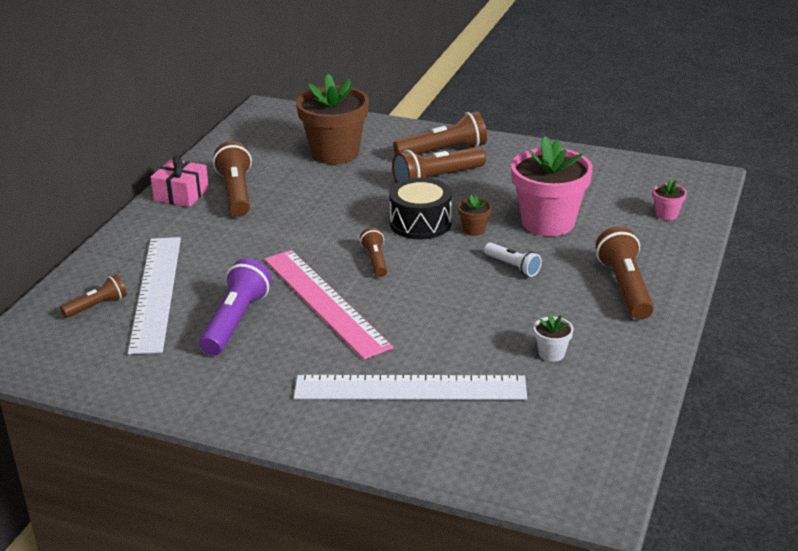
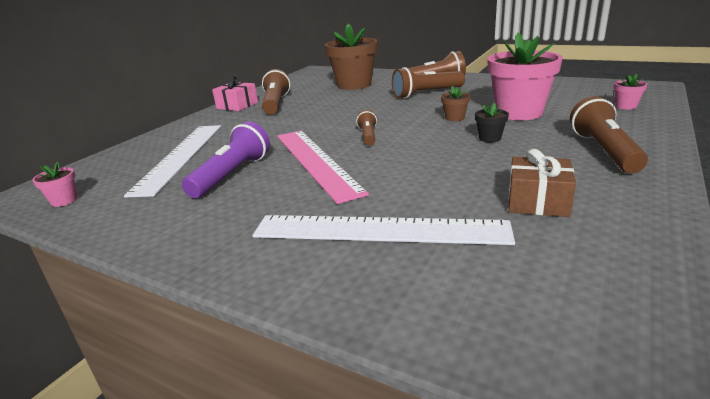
camera: 10 degrees right, 5 degrees down
(59, 360) = (64, 201): none -> pink flower pot
(97, 306) = (128, 165): brown flashlight -> none
(420, 223) = (410, 115): black drum -> none
(513, 266) = (490, 138): white flashlight -> black flower pot
(551, 353) = (538, 201): white flower pot -> brown gift

